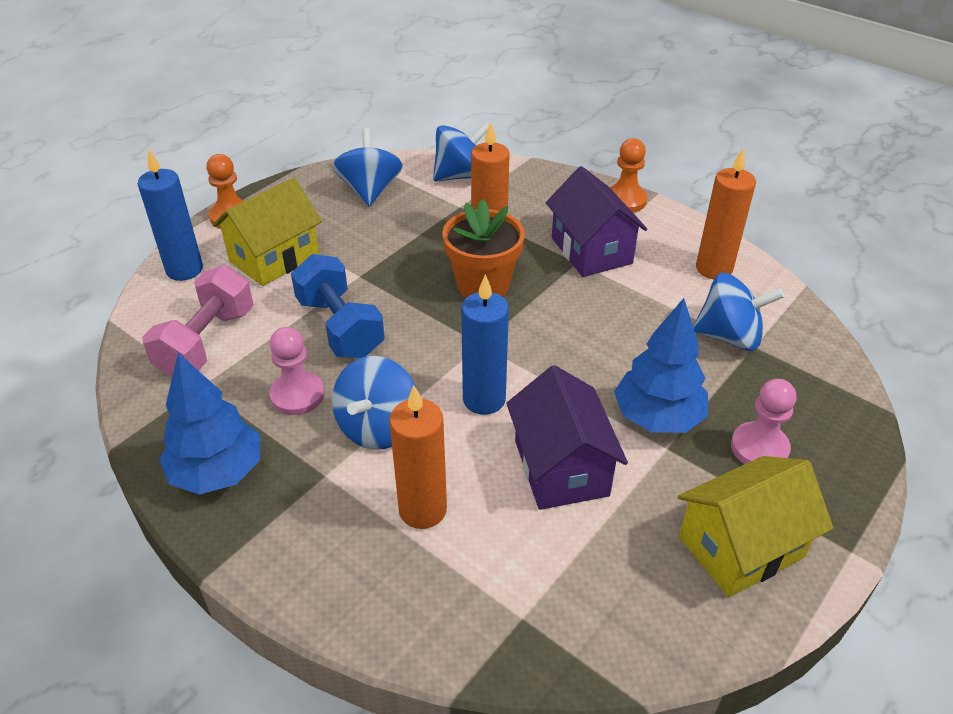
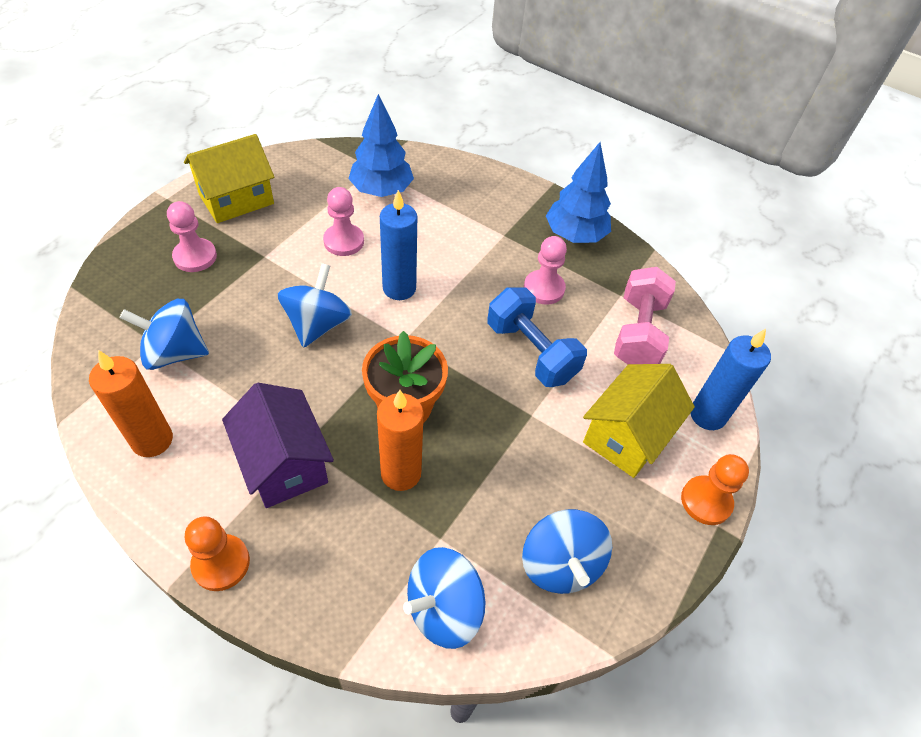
camera: 170 degrees right, 10 degrees up
(378, 427) = (476, 266): blue spinning top -> blue spinning top (317, 324)
(422, 510) = (435, 216): orange candle -> none
(561, 468) = (344, 241): purple house -> pink pawn
(657, 417) = (264, 277): blue tree -> blue tree (381, 190)

